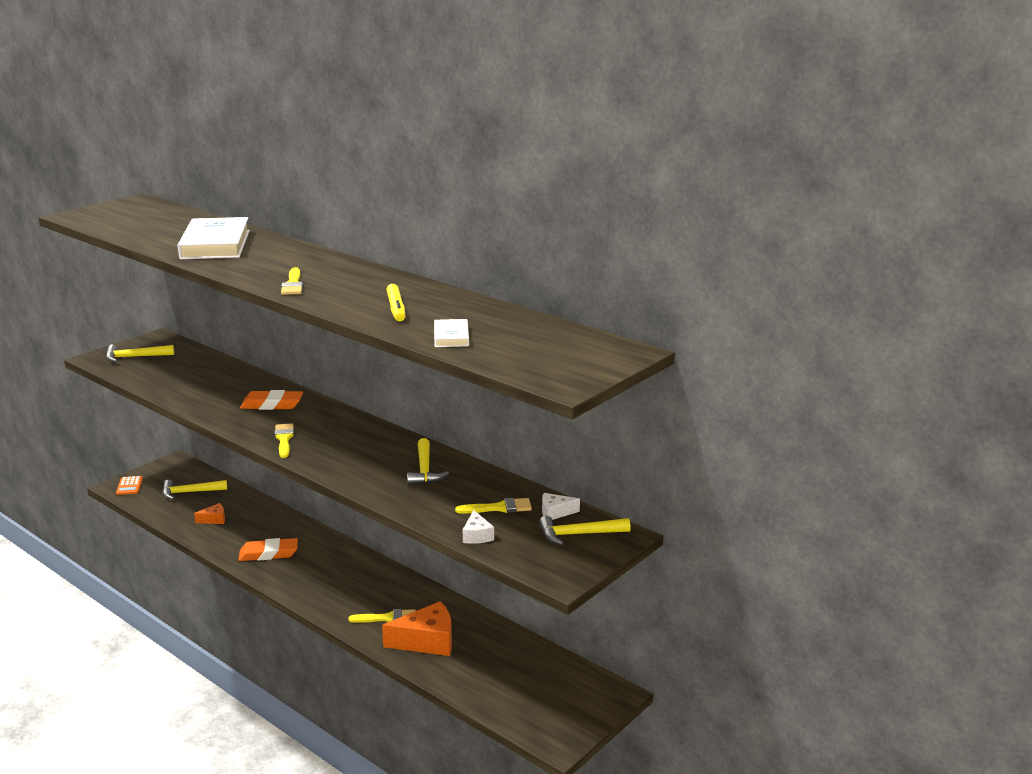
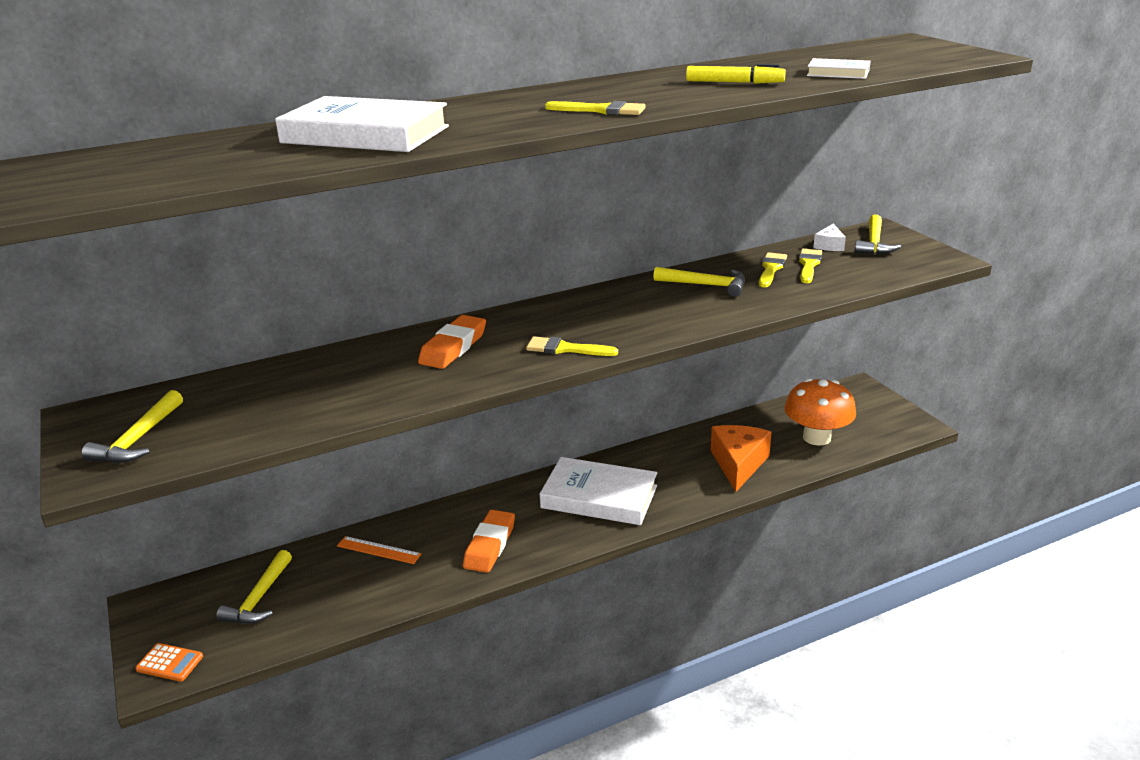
camera: 65 degrees left, 5 degrees up
(214, 519) = (361, 582): orange cheese -> none
(249, 515) = (379, 550): none -> orange ruler
(346, 583) = (599, 497): none -> white book
(387, 618) = (684, 480): yellow brush -> yellow brush (771, 269)
(477, 535) = (859, 280): white cheese -> none
(496, 678) = (816, 437): none -> orange mushroom

